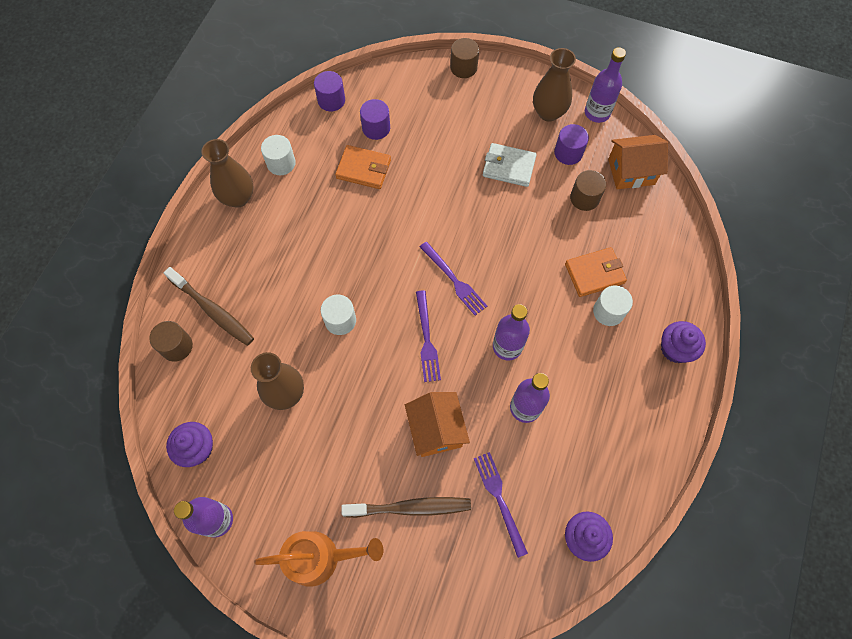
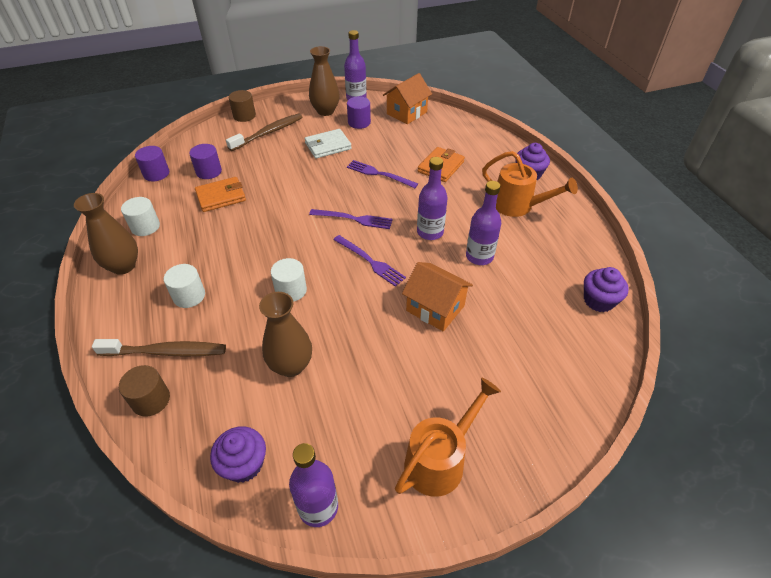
camera: 40 degrees left, 20 degrees down
(410, 508) = (471, 369): brown toothbrush -> brown toothbrush (268, 133)
(499, 499) = (524, 318): purple fork -> purple fork (379, 174)
(584, 198) = (393, 137): brown cylinder -> none
(608, 311) = (470, 179): white cylinder -> white cylinder (189, 296)
(622, 379) = (518, 206): none -> orange watering can

